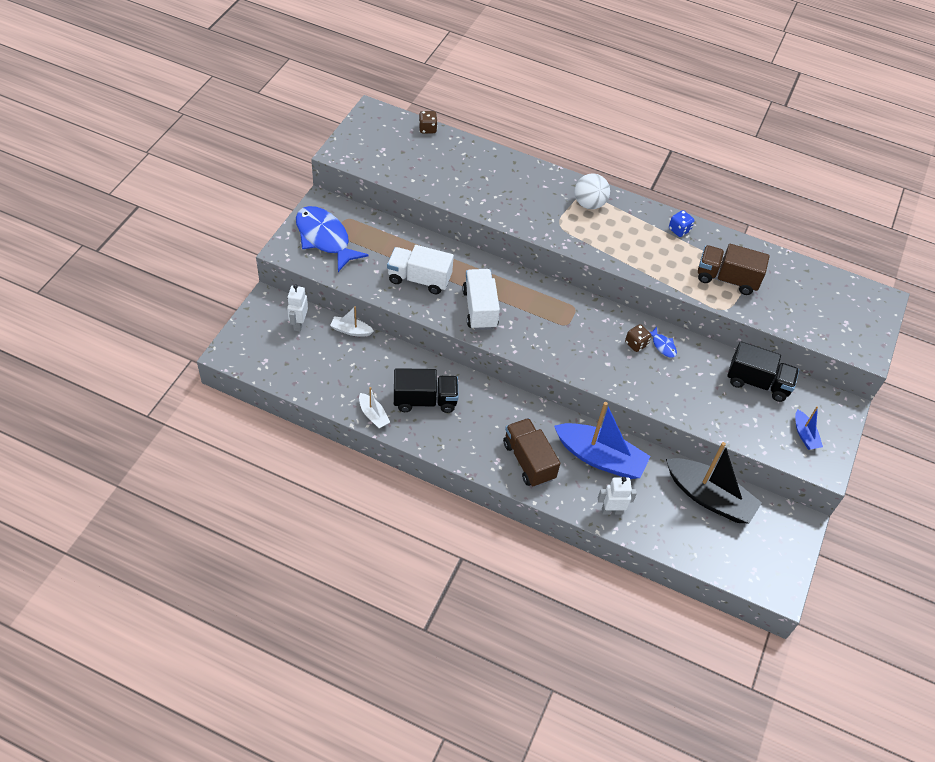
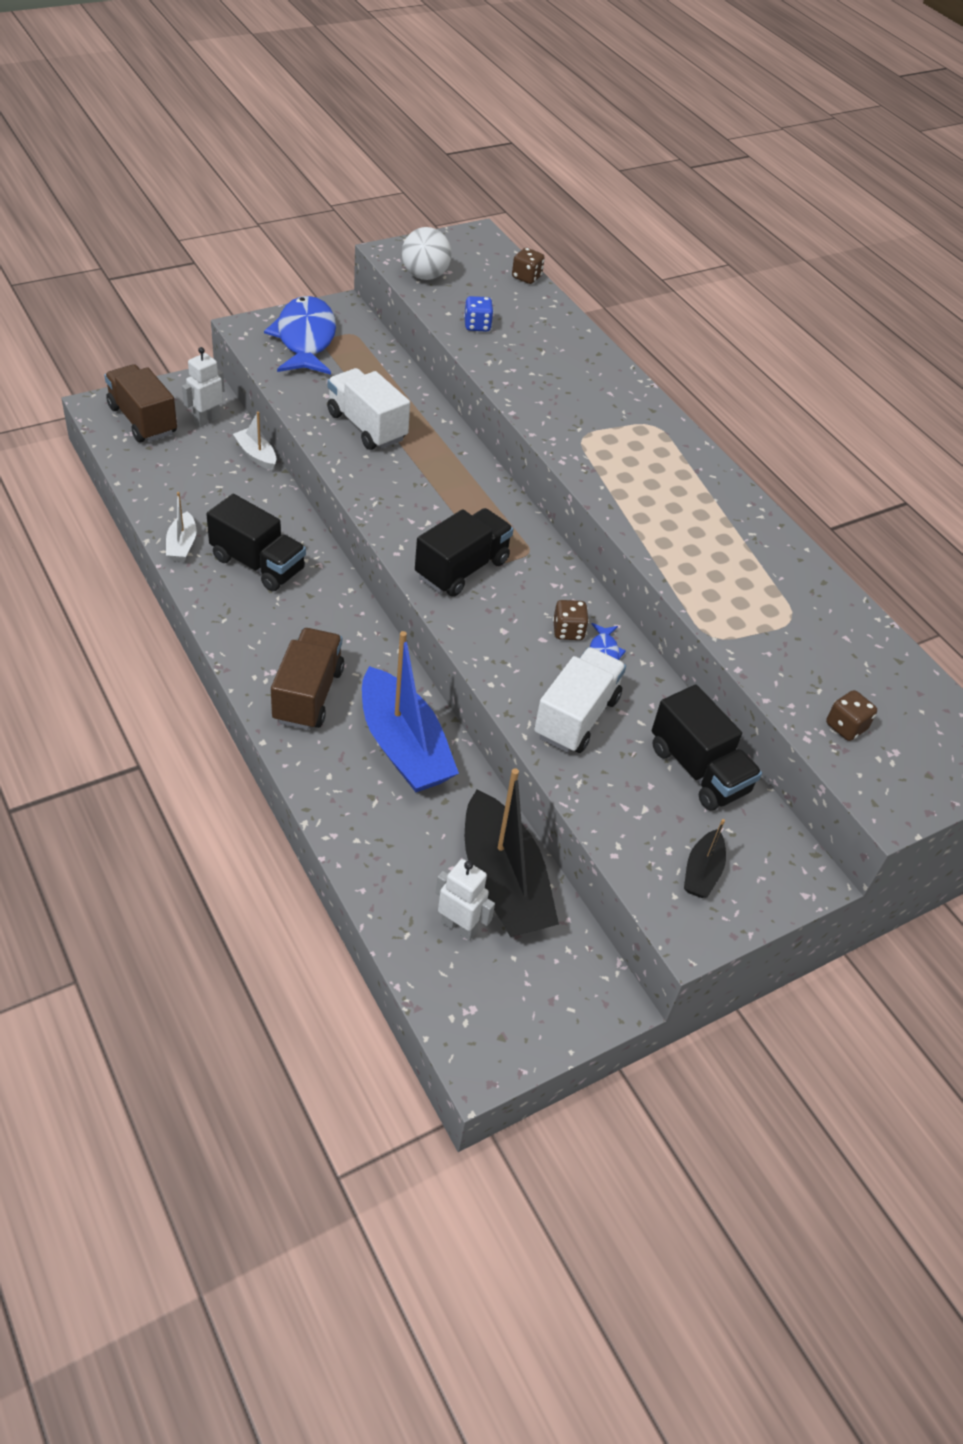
camera: 35 degrees right, 5 degrees down
(479, 309) = (404, 490): white truck -> white truck (576, 717)
(554, 340) = (462, 569): none -> black truck
(589, 204) = (649, 436): white ball -> white ball (425, 276)
(611, 510) = (351, 812): white robot -> white robot (459, 926)
(679, 230) = (747, 521): blue dice -> blue dice (477, 326)
(726, 279) = (756, 606): brown truck -> brown truck (142, 420)
(804, 435) = (702, 872): blue boat -> black boat
(817, 322) = (845, 727): none -> brown dice

